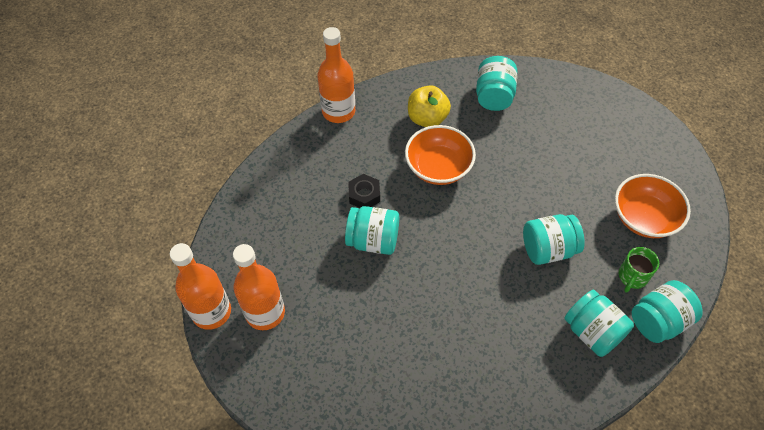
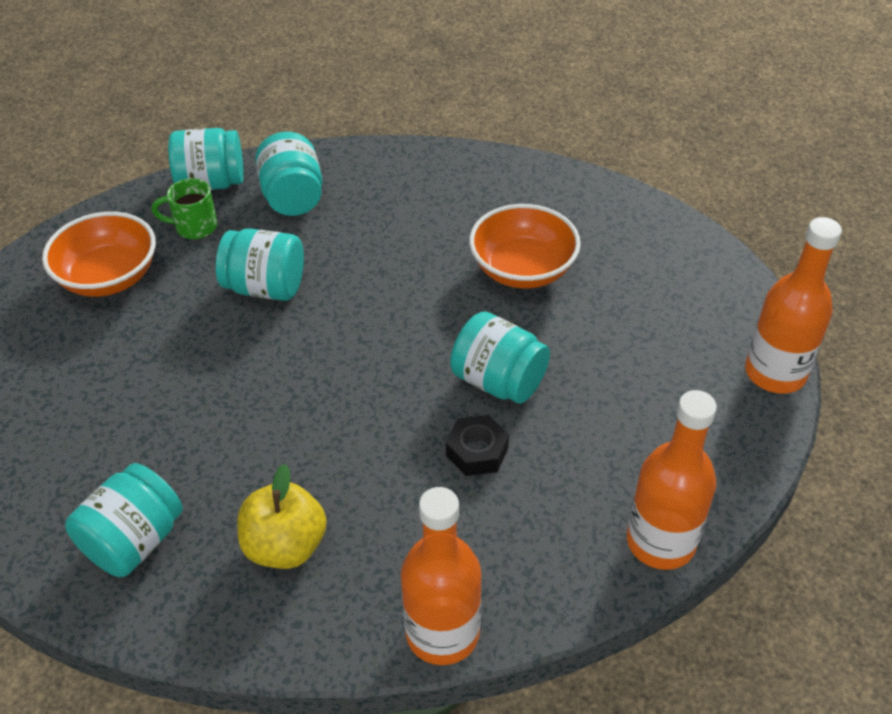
camera: 155 degrees left, 10 degrees down
(265, 313) = (695, 346): orange bottle -> orange bottle (660, 542)
(438, 167) = (330, 449): orange bowl -> orange bowl (522, 269)
(632, 277) = (194, 227): green mug -> green mug turned 150 degrees counterclockwise

